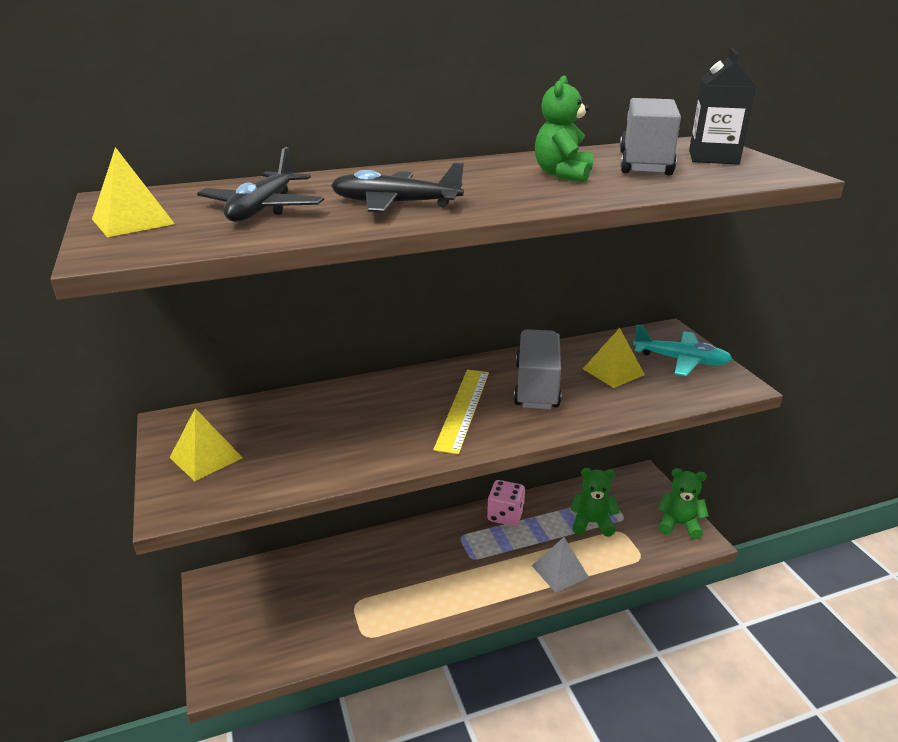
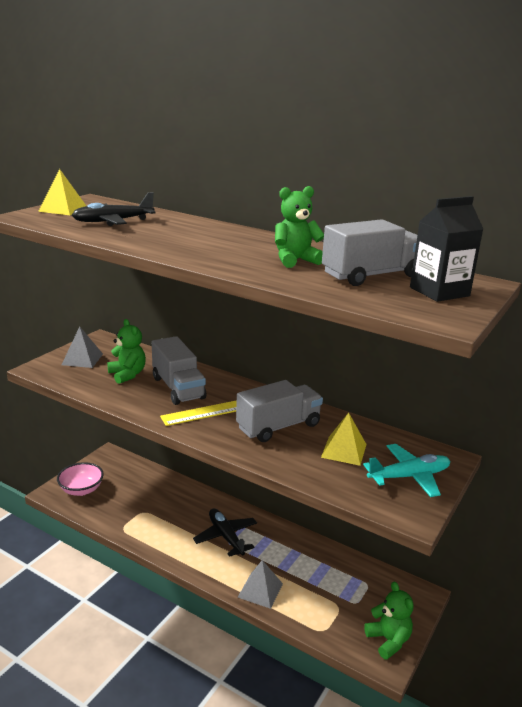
camera: 50 degrees right, 5 degrees down
(206, 457) = (82, 359): yellow pyramid -> grey pyramid
(248, 643) = (81, 490): none -> pink bowl
(383, 414) = (178, 388): none -> grey truck
(394, 204) = (162, 239): black plane -> black plane (225, 536)
(505, 515) = (285, 538): pink dice -> none
(592, 523) = (329, 586): green teddy bear -> green teddy bear (127, 374)
(681, 360) = (409, 476): turquoise plane -> turquoise plane turned 90 degrees counterclockwise

